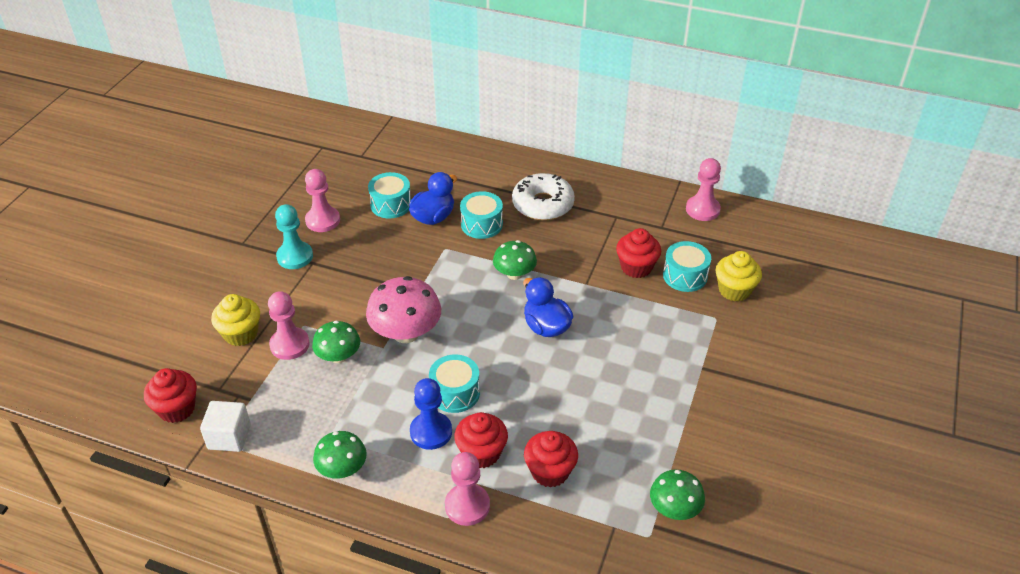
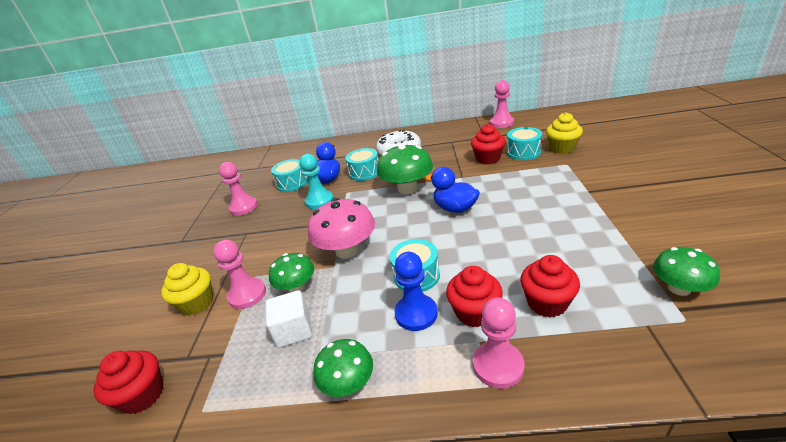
camera: 15 degrees left, 10 degrees down
(229, 437) = (210, 401): white cube -> white cube (294, 330)
(295, 256) = (229, 234): turquoise pawn -> turquoise pawn (319, 201)
(514, 274) = (407, 188): green mushroom -> green mushroom, size x1.60

